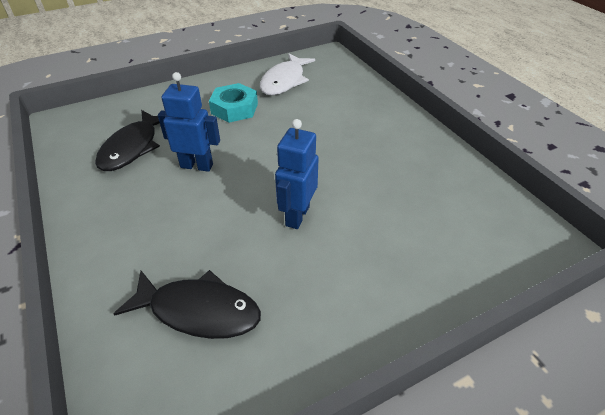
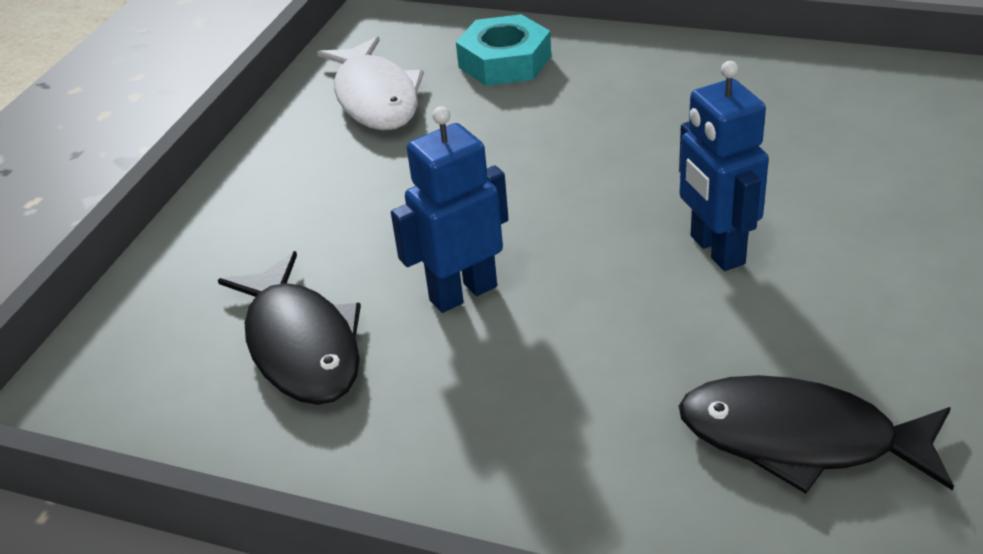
camera: 40 degrees left, 5 degrees down
(199, 311) = (799, 439): black fish -> black fish turned 135 degrees counterclockwise
(234, 108) = (368, 182): turquoise nut -> turquoise nut (504, 62)

